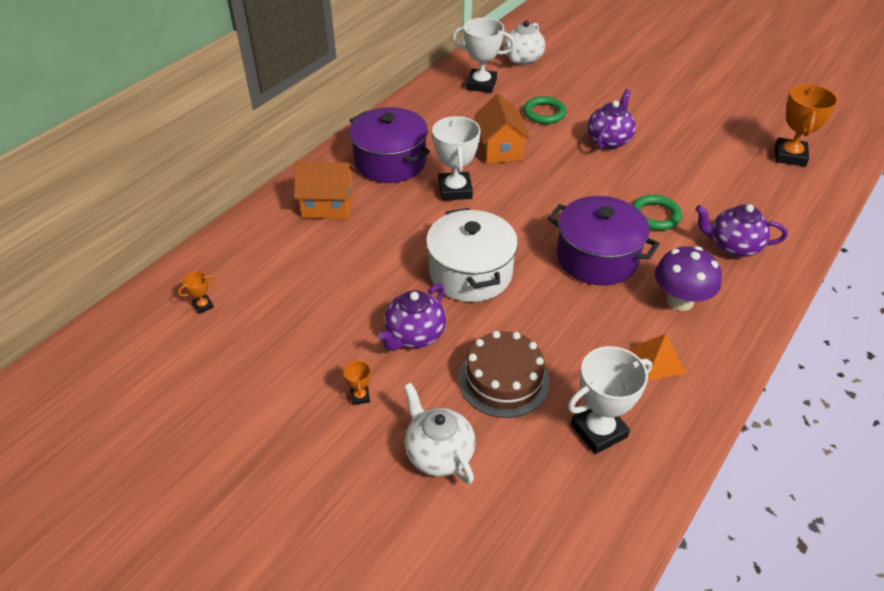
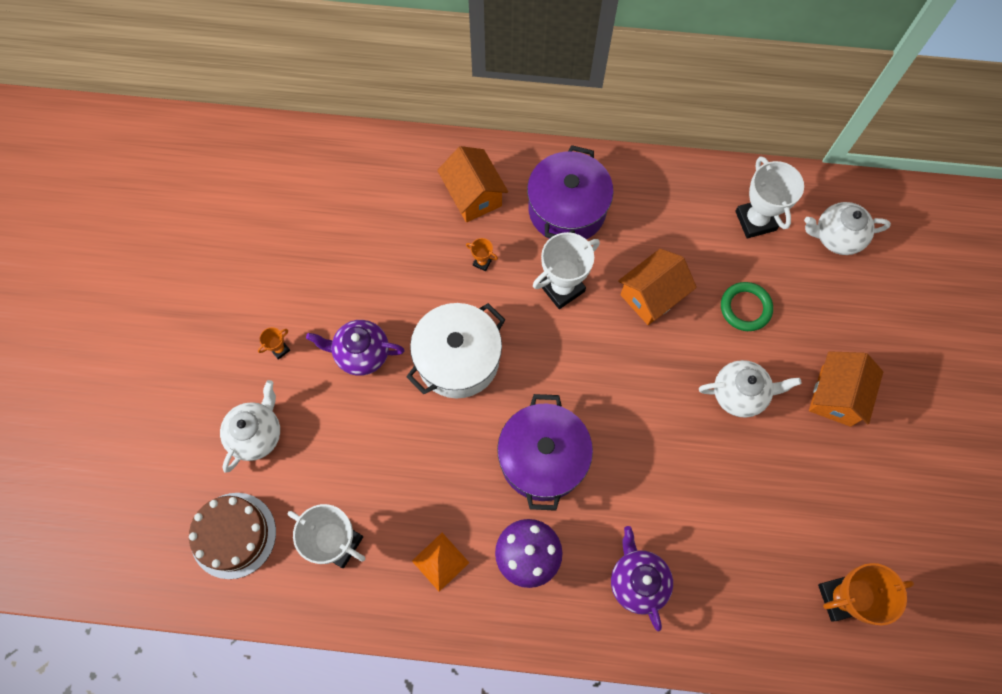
camera: 60 degrees right, 25 degrees up
(203, 306) = (306, 182): orange trophy -> orange trophy (482, 262)
(503, 379) = (352, 446): brown cake -> brown cake (233, 535)
(609, 140) = (739, 394): purple teapot -> white teapot
(638, 102) = (836, 396): none -> orange house
(655, 215) = (639, 489): green ring -> none

